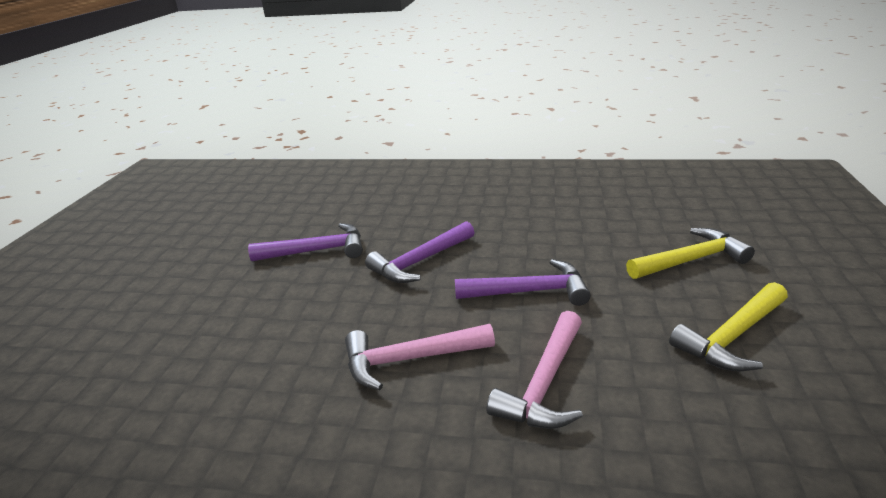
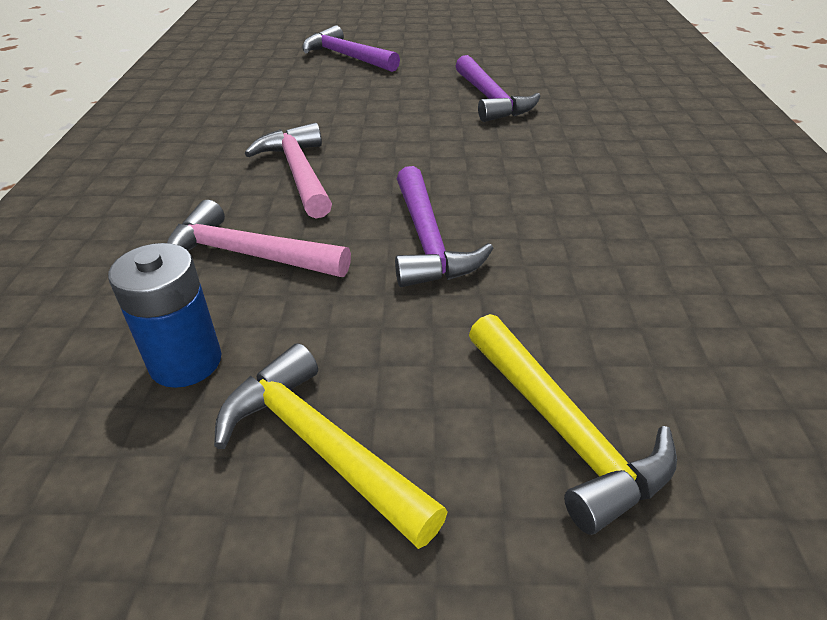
camera: 80 degrees right, 10 degrees up
(420, 261) = (484, 160): purple hammer -> purple hammer (347, 57)
(681, 405) = (185, 362): none -> blue battery

